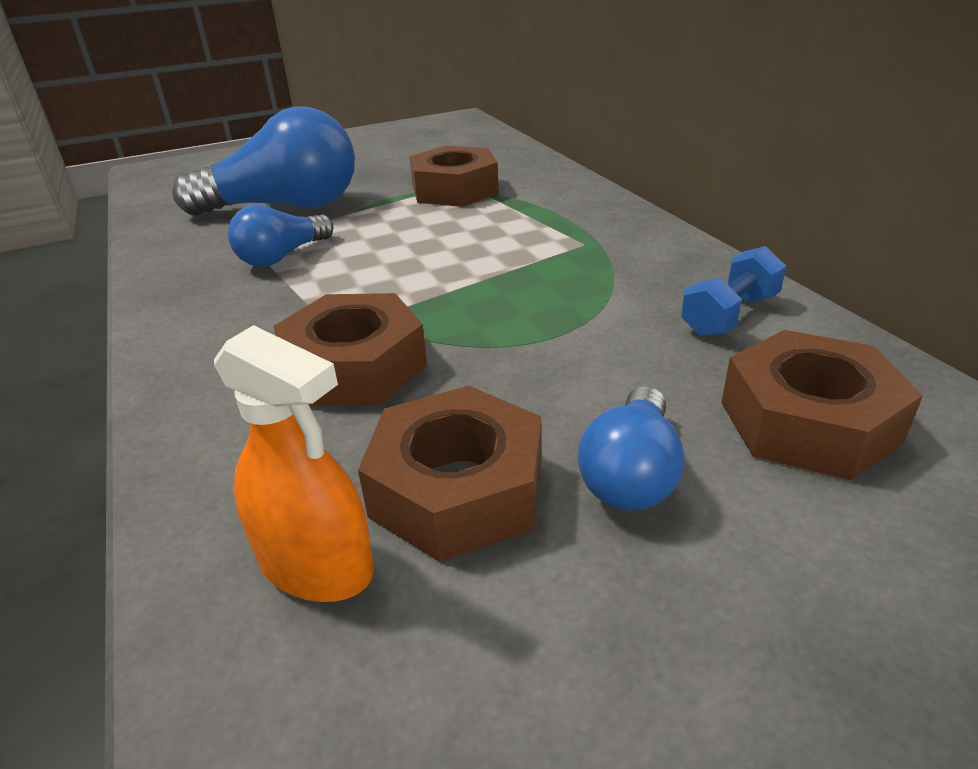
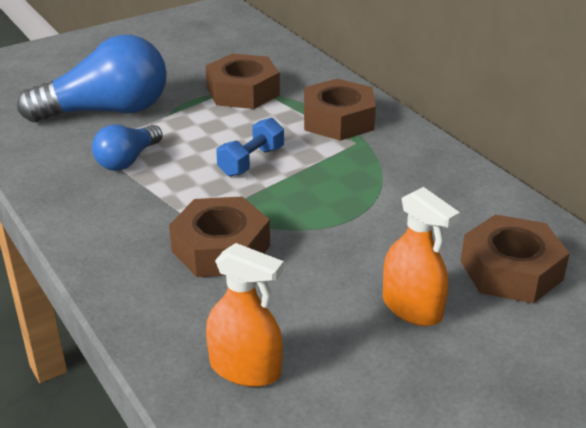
camera: 10 degrees left, 0 degrees up
(457, 489) = (313, 323): brown nut -> brown nut (338, 120)
(631, 474) = (412, 307): blue light bulb -> orange spray bottle
(729, 315) = (462, 199): blue dumbbell -> blue dumbbell (251, 161)

